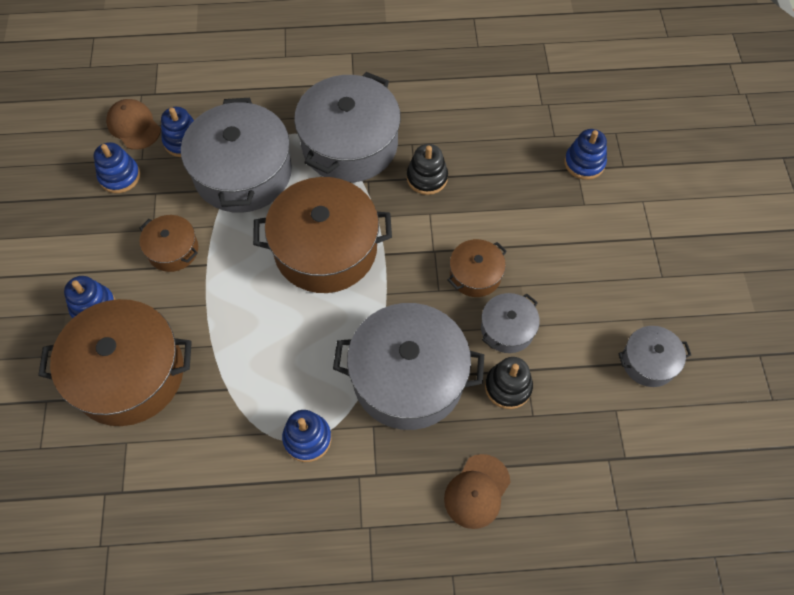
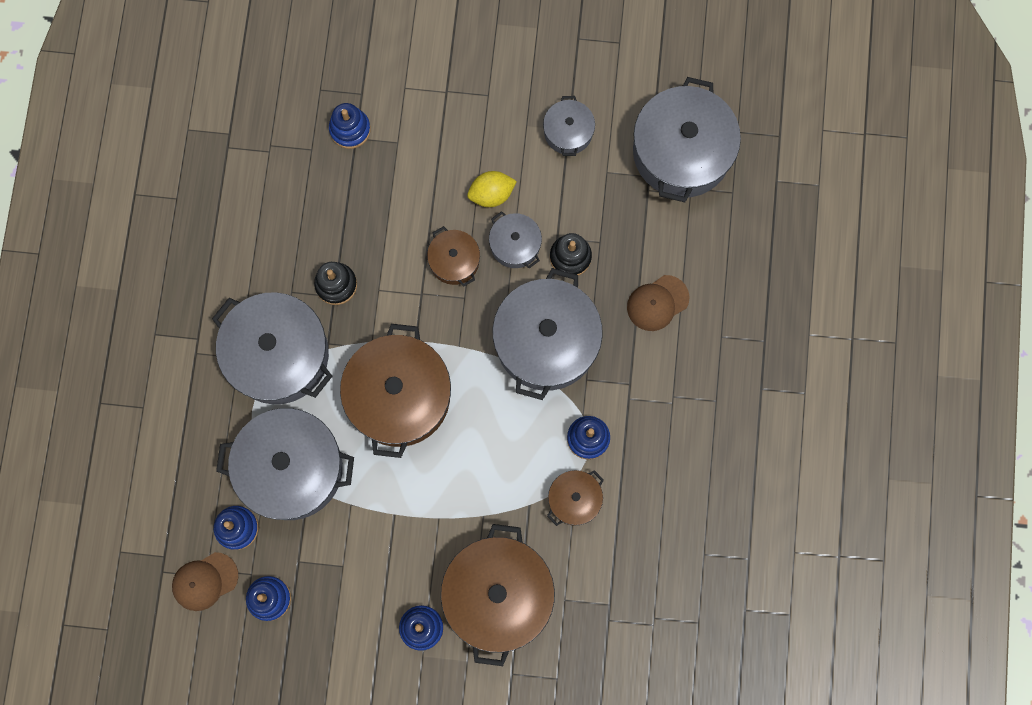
camera: 80 degrees left, 15 degrees up
(173, 250) = (371, 546): brown pot -> brown pot (574, 499)
(477, 491) = (657, 303): brown cap -> brown cap turned 105 degrees clockwise
(555, 297) = (491, 194): none -> yellow lemon
(667, 491) = (681, 152): none -> grey pot

